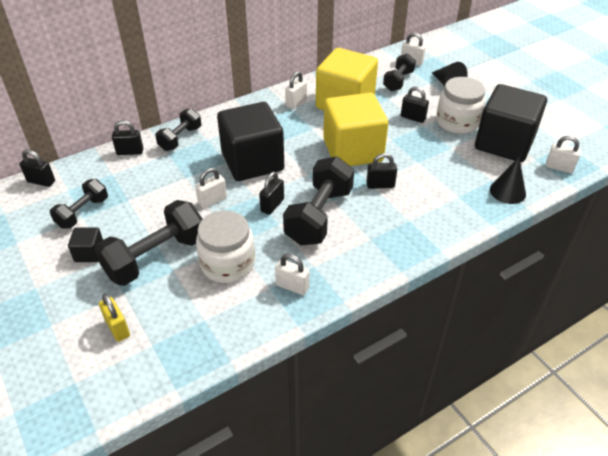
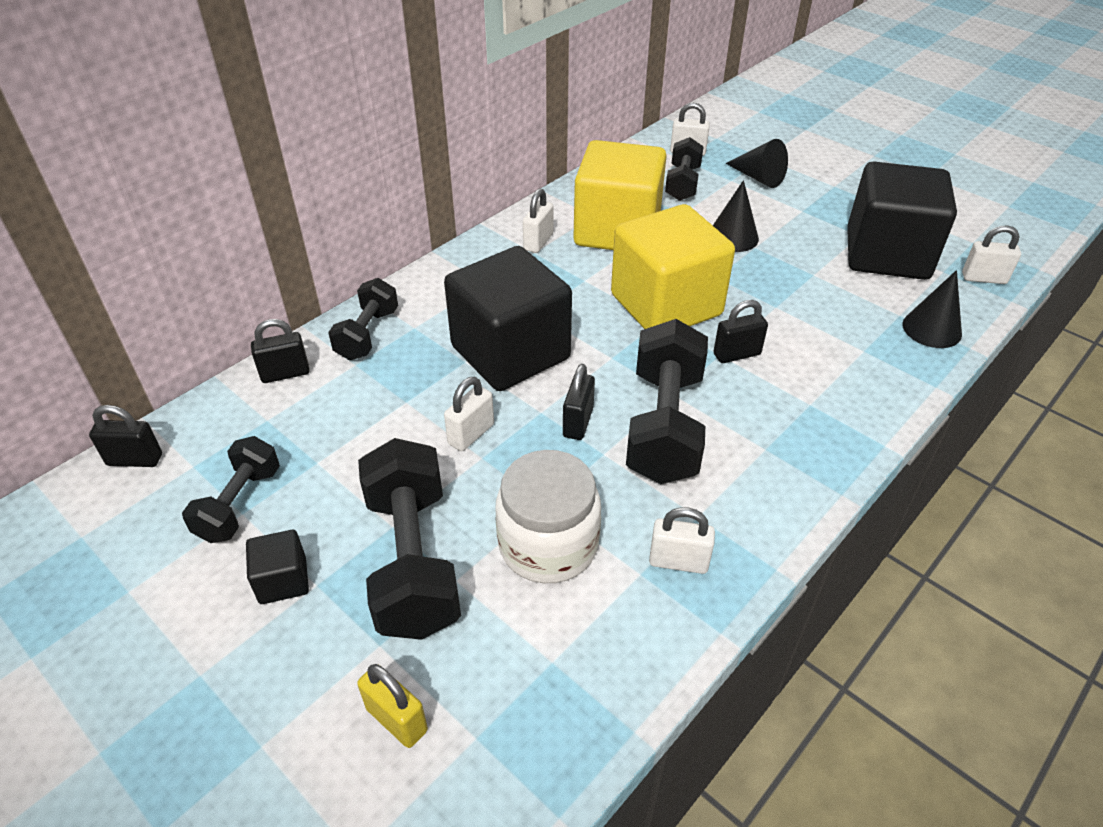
camera: 15 degrees left, 0 degrees up
(156, 257) = (413, 561): black dumbbell -> black dumbbell turned 45 degrees counterclockwise
(413, 118) = (733, 237): black padlock -> black cone
(457, 122) = (802, 233): white jar -> none

